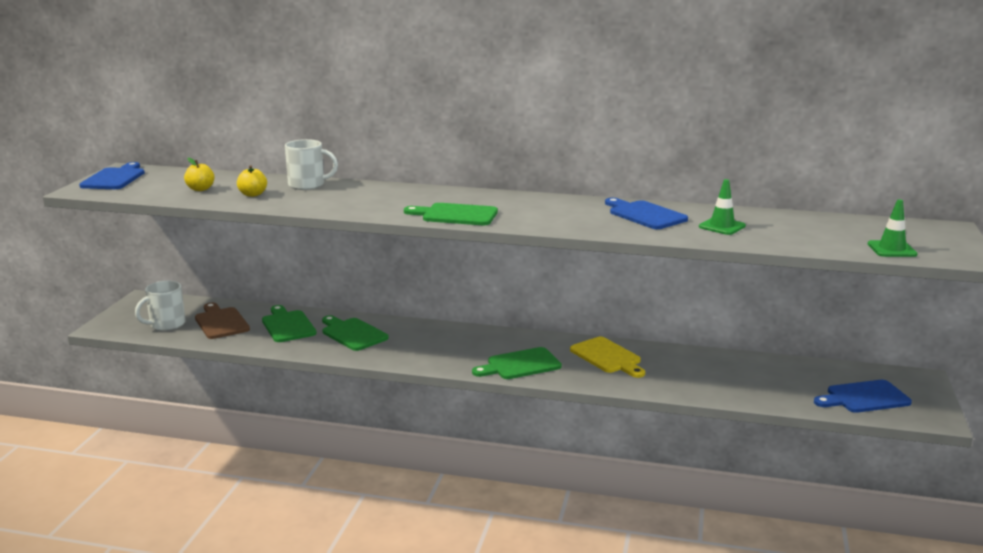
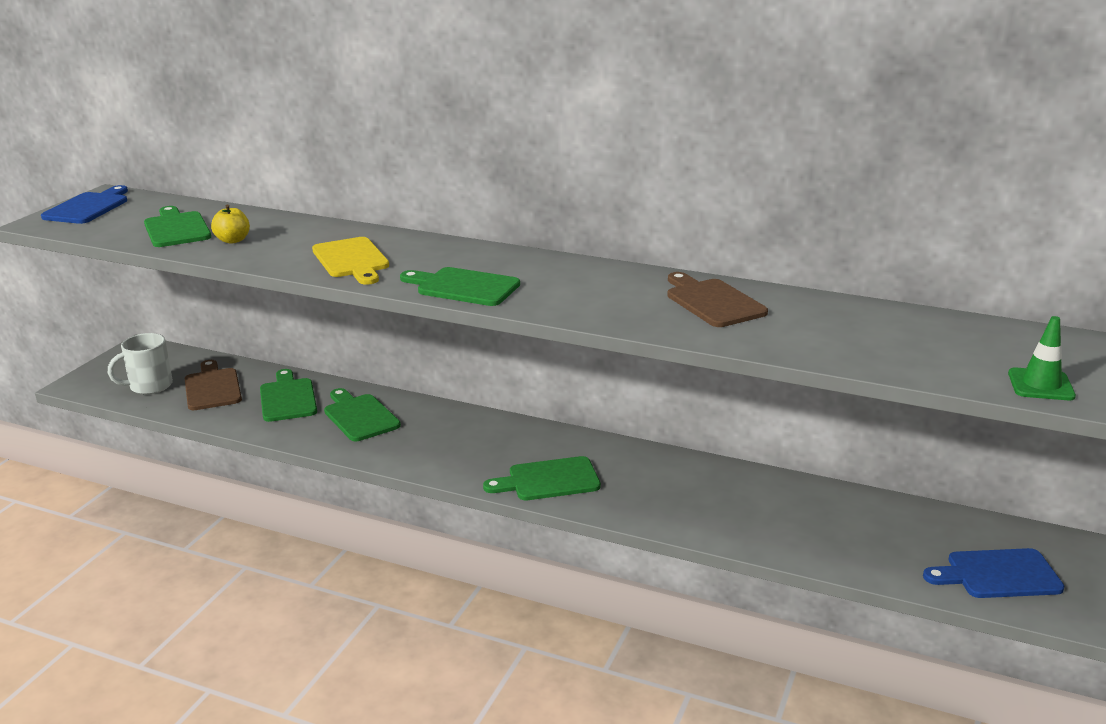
camera: 10 degrees right, 5 degrees up
(200, 189) = (176, 229): yellow apple -> green cutting board
(308, 185) = (306, 229): white mug -> none
(607, 357) = (665, 478): yellow cutting board -> yellow cutting board (351, 260)
(645, 215) = (712, 302): blue cutting board -> brown cutting board
(722, 226) = (810, 328): green traffic cone -> none

